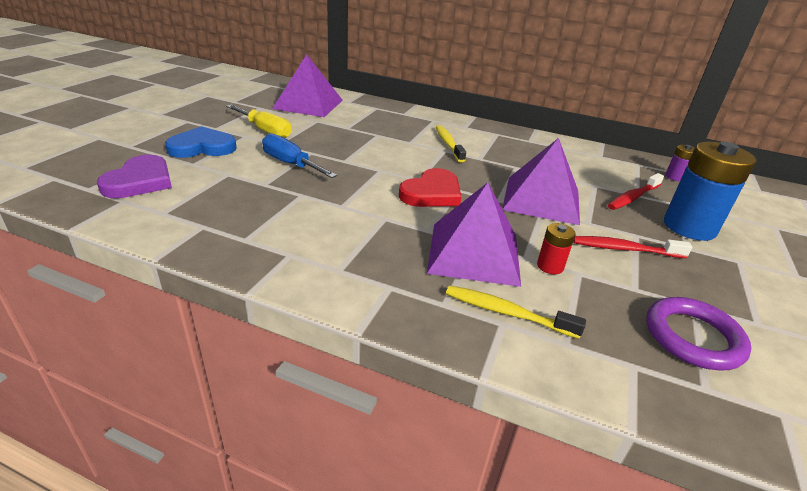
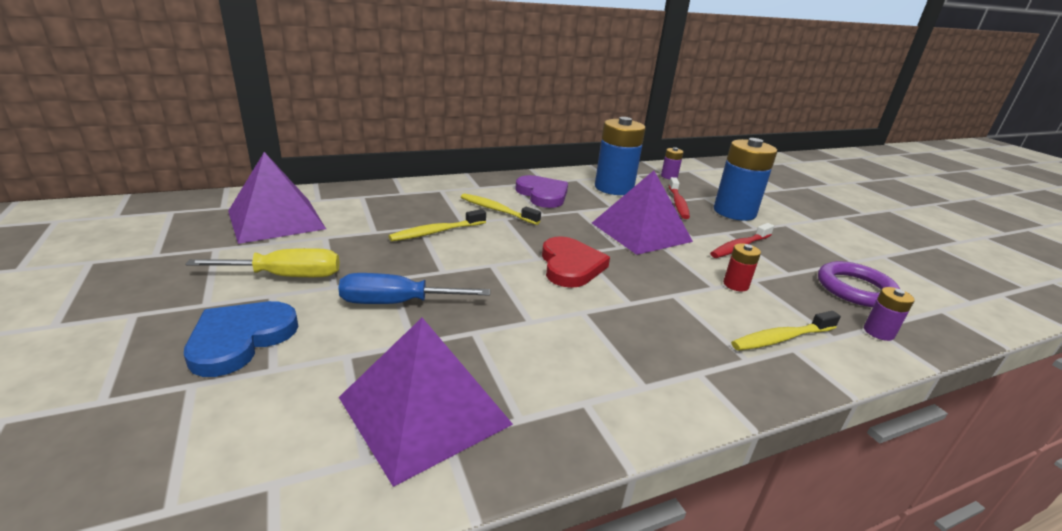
camera: 45 degrees left, 5 degrees down
(140, 181) = (241, 440): purple heart -> purple heart (542, 194)
(381, 141) = (436, 232): none -> yellow toothbrush
(474, 253) = (687, 303): purple pyramid -> purple pyramid (424, 410)
(587, 165) = (614, 188): none -> blue battery
(630, 371) = (878, 332): none -> purple battery

